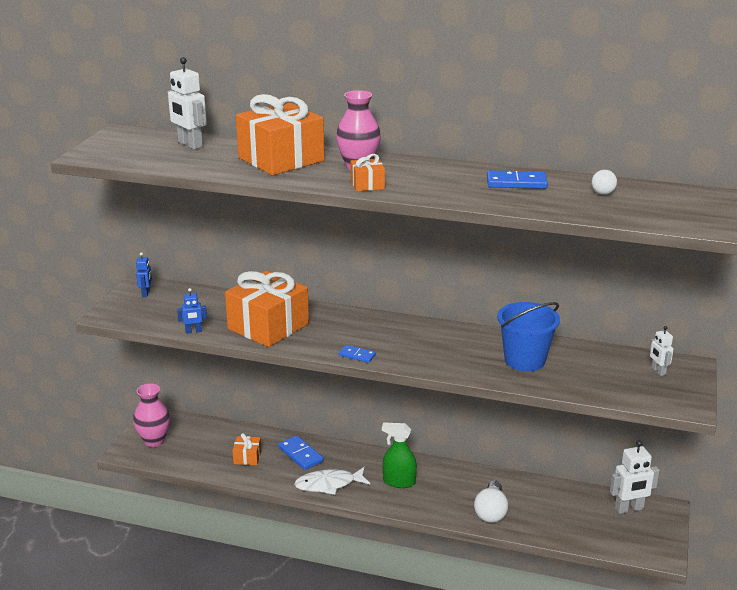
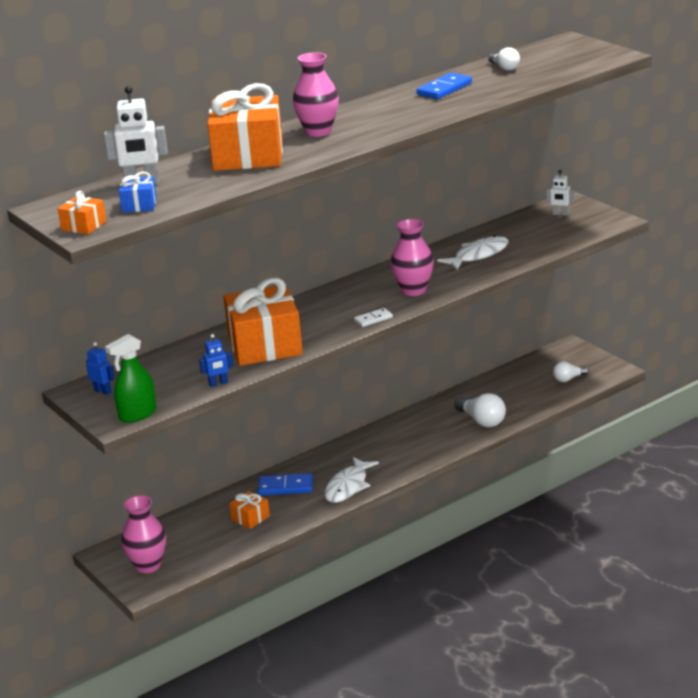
camera: 50 degrees left, 0 degrees up
(150, 155) = (139, 205): none -> blue gift
(193, 331) = (218, 384): blue robot -> blue robot turned 45 degrees clockwise
(357, 355) = (373, 319): blue domino -> white domino
(367, 184) = (362, 137): orange gift -> orange gift (84, 226)
(399, 482) = (390, 449): green spray bottle -> green spray bottle (137, 414)
(426, 354) = (413, 290): none -> pink vase
(524, 360) = (478, 255): blue bucket -> white fish
(612, 532) = (568, 379): none -> white light bulb
(629, 509) = (551, 361): white robot -> none

